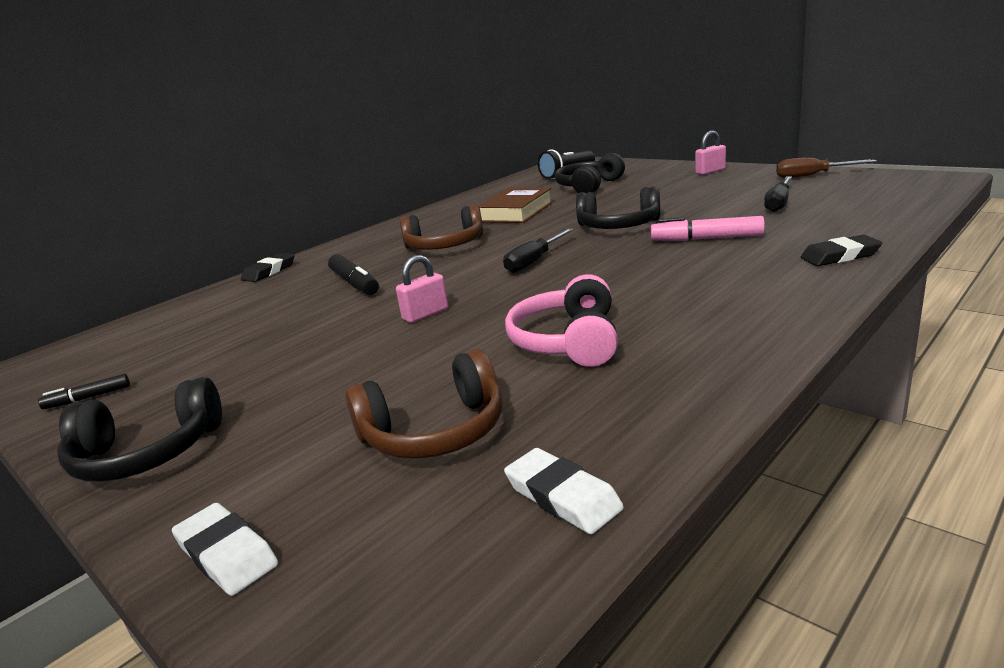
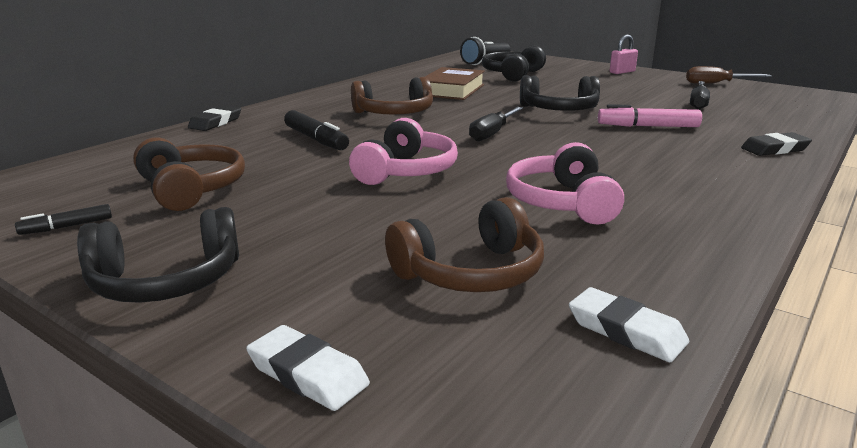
camera: 10 degrees left, 0 degrees up
(213, 349) = (191, 189): none -> brown headphones
(425, 314) = (406, 171): pink padlock -> pink headphones

